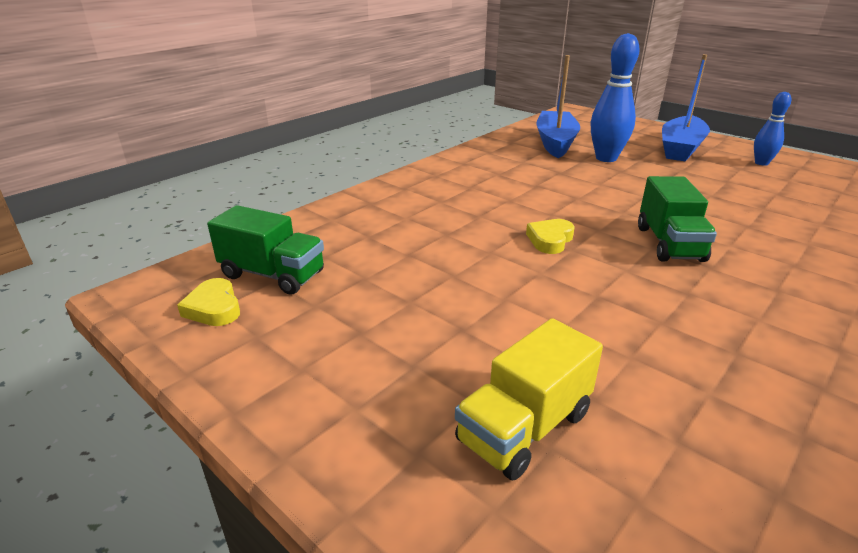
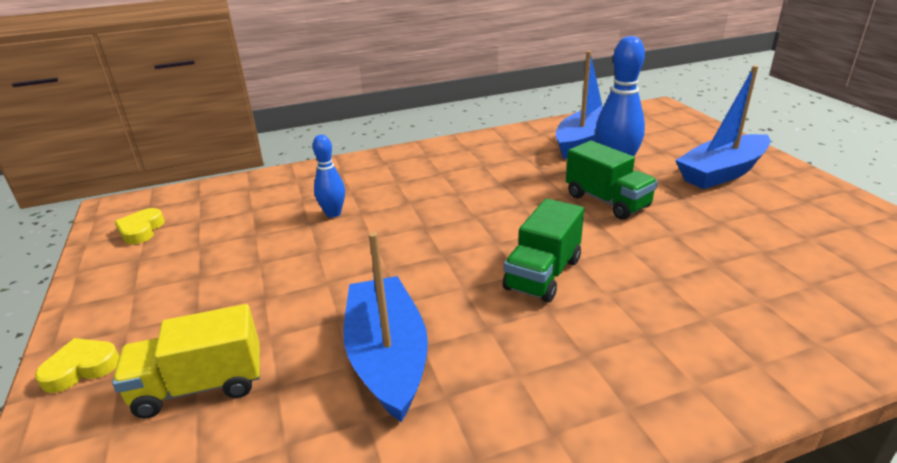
camera: 30 degrees right, 0 degrees up
(273, 275) = (202, 215): green truck -> green truck (607, 201)
(550, 240) = (436, 240): yellow heart -> yellow heart (81, 368)
(651, 340) = (387, 357): none -> blue boat
(761, 163) = (802, 210): blue bowling pin -> blue bowling pin (333, 213)

